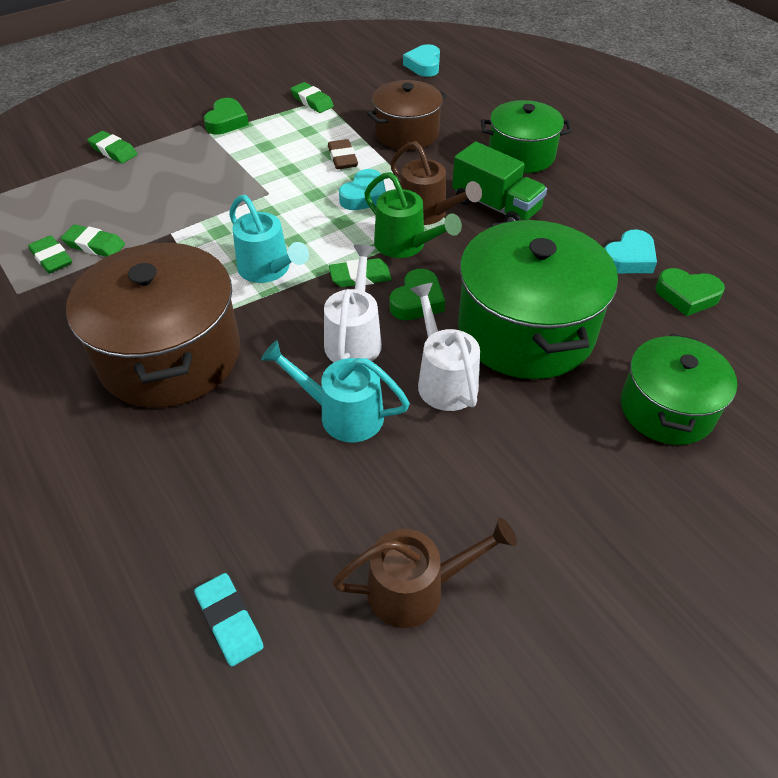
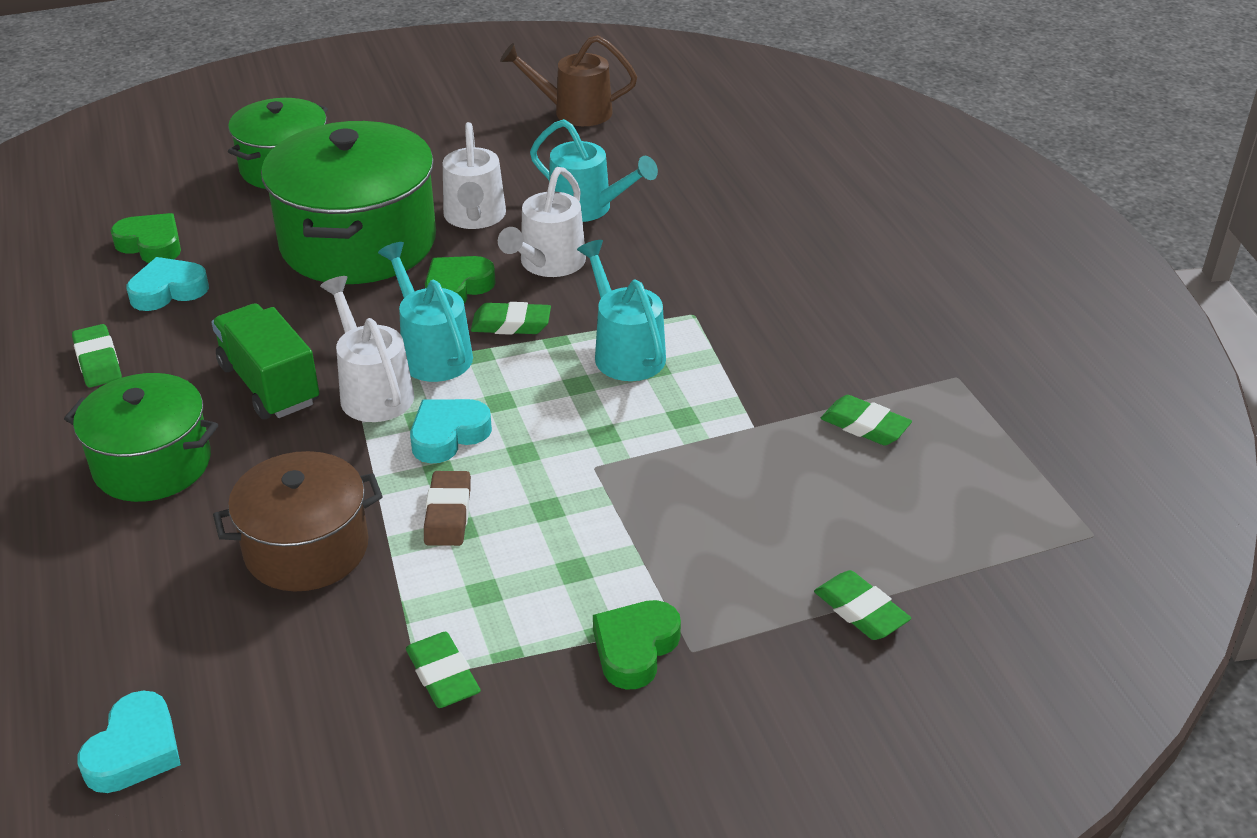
camera: 165 degrees left, 10 degrees down
(52, 258) = (923, 416): green eraser -> green eraser (98, 361)
(170, 355) = (757, 280): brown pot -> none
(229, 621) = (715, 117): turquoise eraser -> none
(406, 245) = (431, 352): green watering can -> turquoise watering can
(428, 214) = (372, 390): brown watering can -> white watering can

